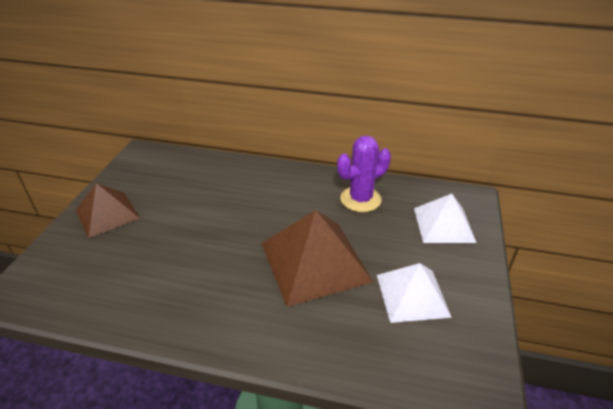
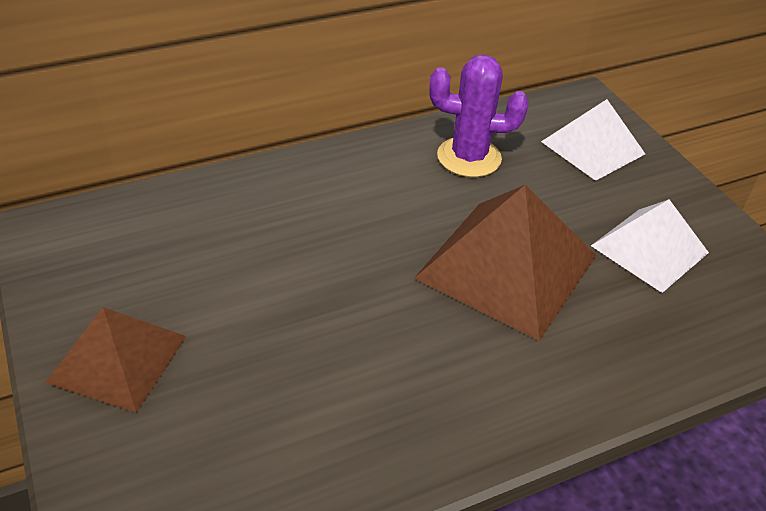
camera: 40 degrees left, 5 degrees up
(360, 199) = (469, 157): purple cactus -> purple cactus turned 75 degrees clockwise

